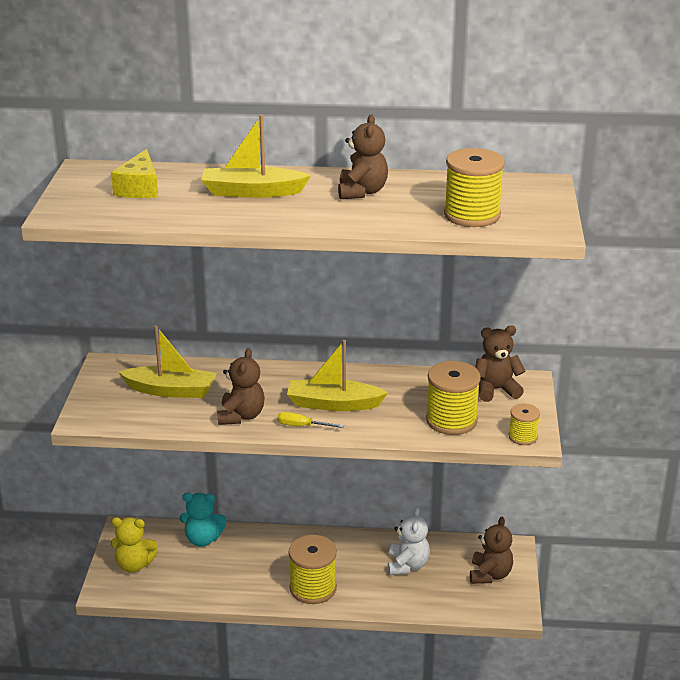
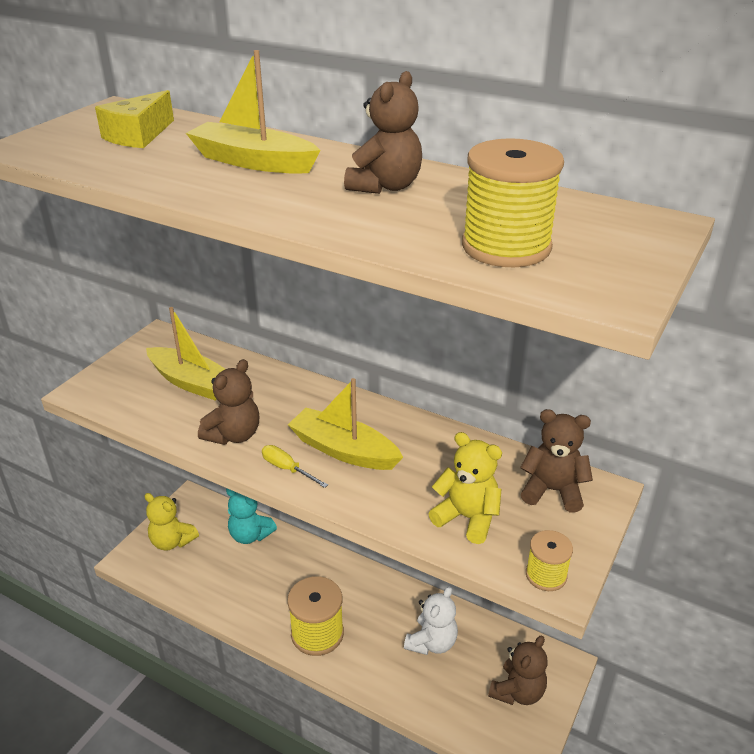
camera: 25 degrees right, 5 degrees up
(451, 420) = (467, 518): yellow spool -> yellow teddy bear

